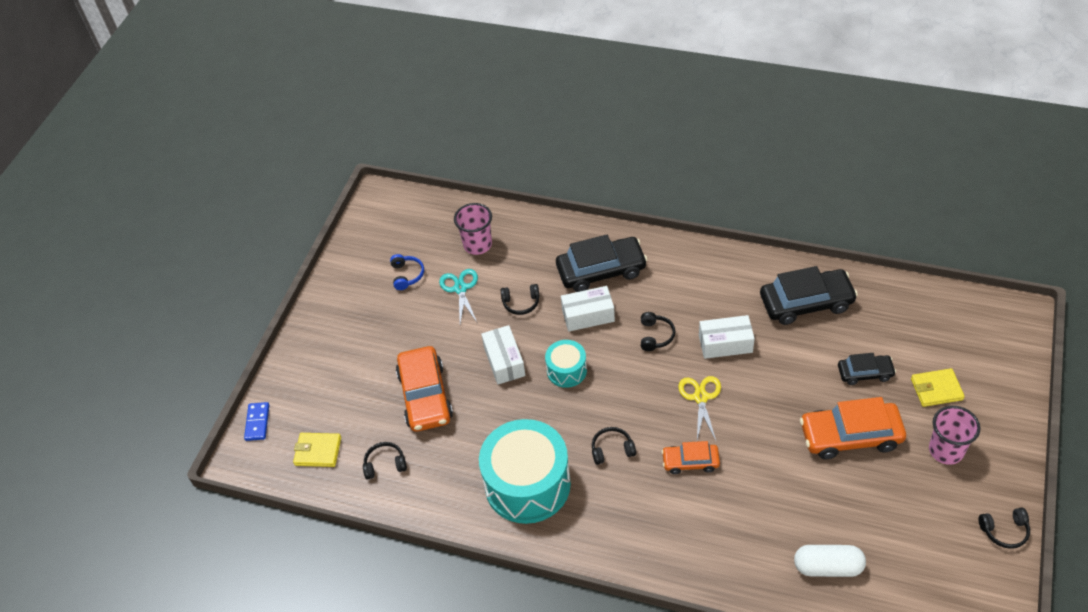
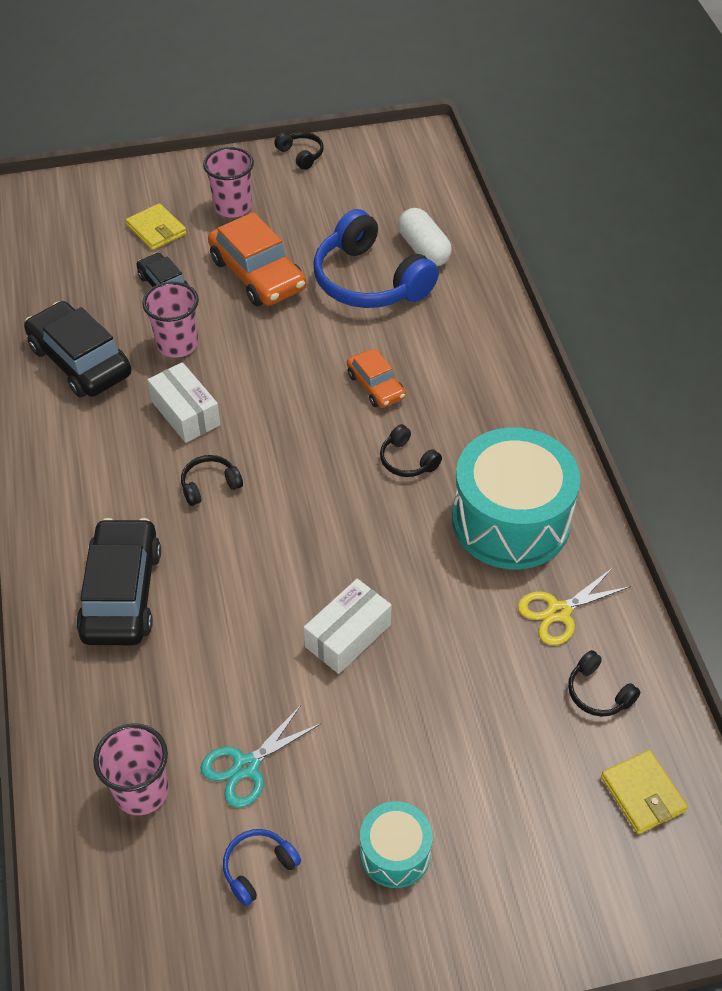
camera: 125 degrees left, 0 degrees up
(257, 422) = (663, 920): blue domino -> none
(425, 396) = (464, 704): orange car -> none
(521, 303) = (233, 666): black headphones -> none
(566, 370) = (320, 556): turquoise drum -> turquoise drum (395, 853)
(588, 315) = (213, 573): white box -> none
(601, 270) = (121, 593): black car -> black car turned 45 degrees clockwise
(701, 397) = (281, 408): yellow scissors -> yellow scissors (558, 612)
(795, 360) = (177, 344): none -> pink cup
(806, 508) = (369, 281): none -> blue headphones

